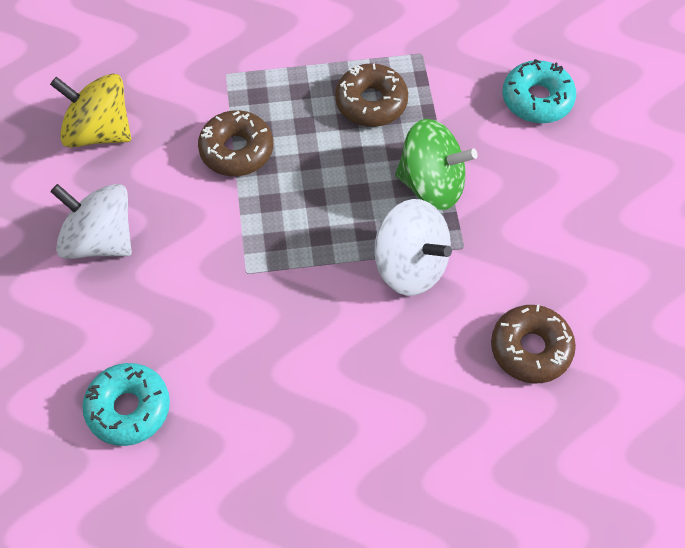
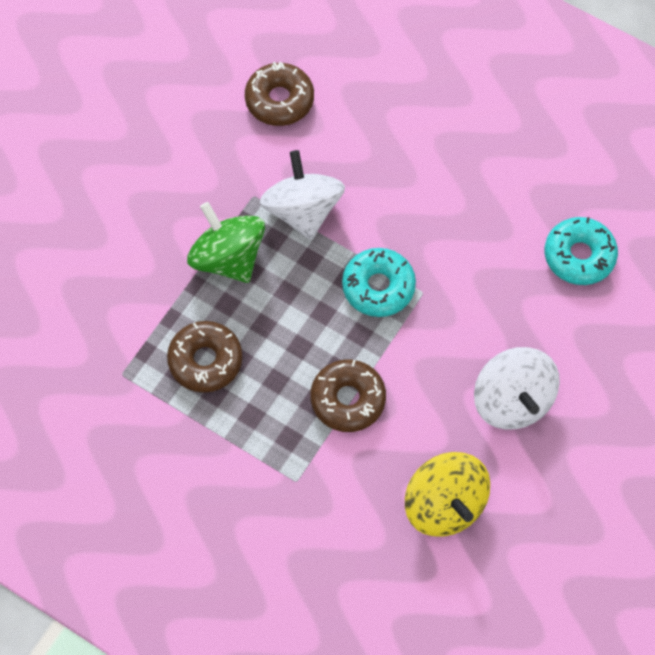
camera: 140 degrees left, 5 degrees up
(537, 99) = (78, 264): turquoise donut -> turquoise donut (378, 287)

